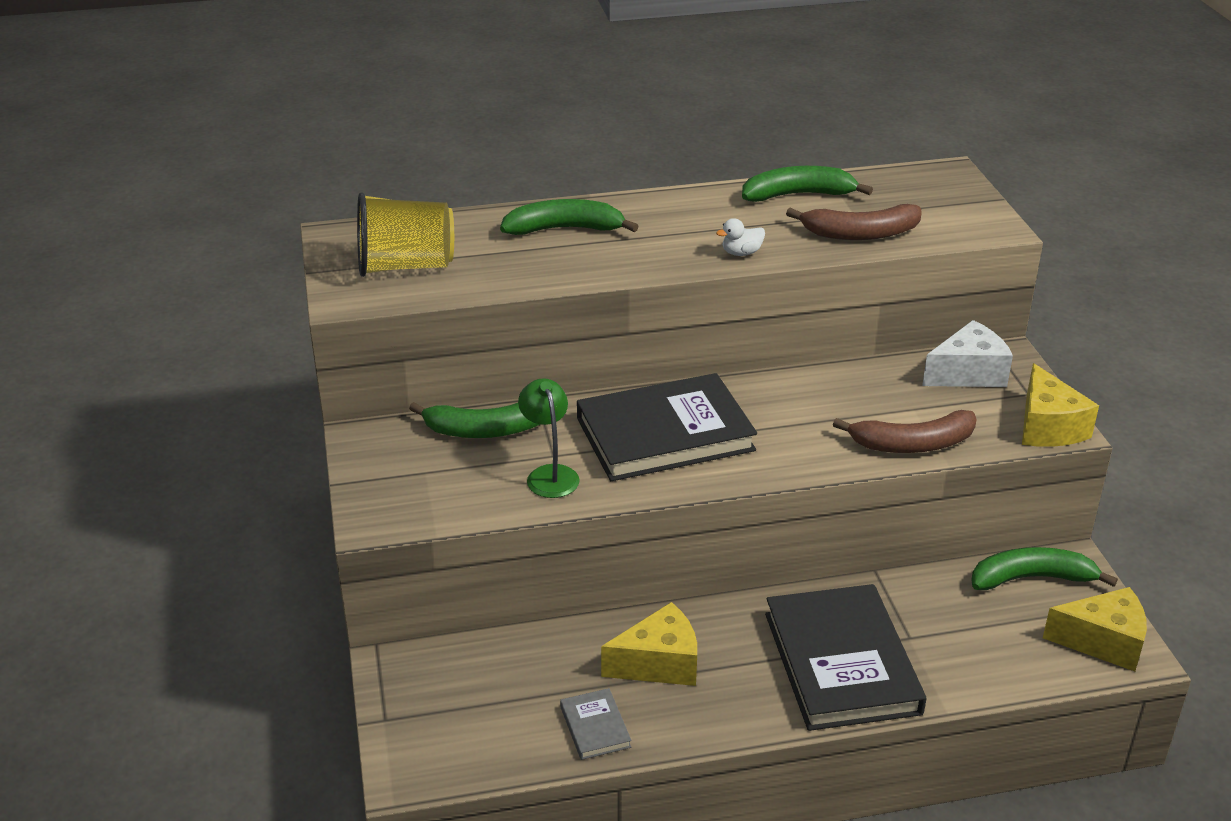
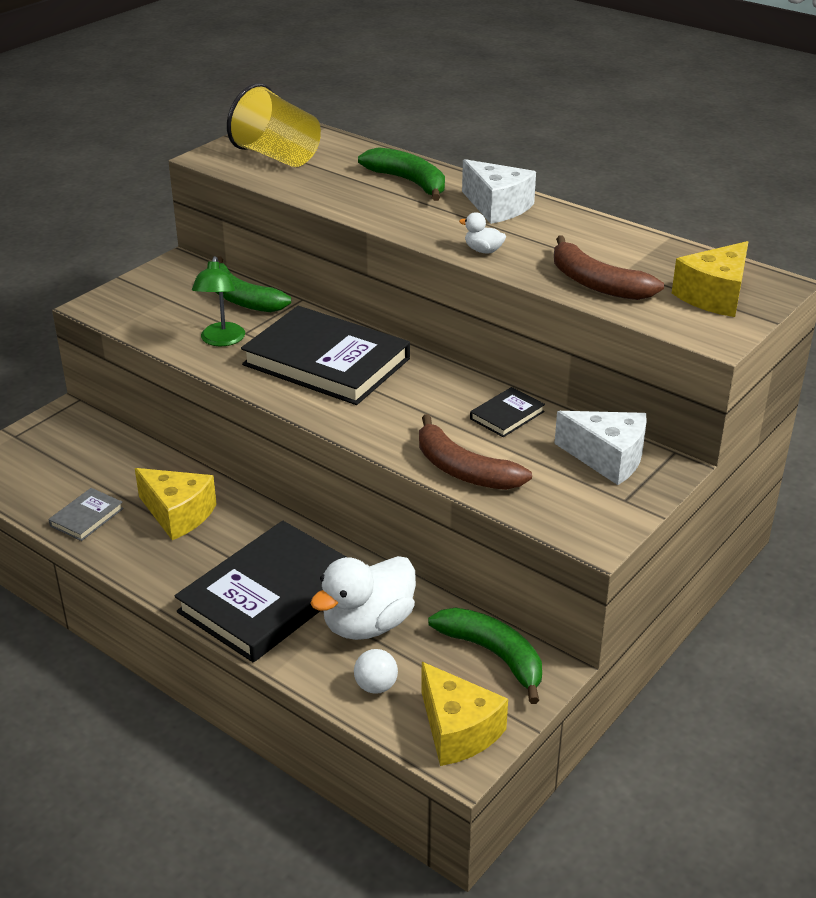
camera: 50 degrees right, 0 degrees up
(550, 474) = (221, 340): green lamp -> green lamp turned 150 degrees clockwise
(673, 213) = (497, 207): none -> white cheese
(797, 195) = (612, 239): green banana -> none
(858, 387) = (507, 415): none -> black book
(933, 624) = (368, 624): none -> white duck
(1015, 659) = (376, 686): none -> white ball
(1047, 427) = (587, 528): yellow cheese -> yellow cheese (714, 296)

